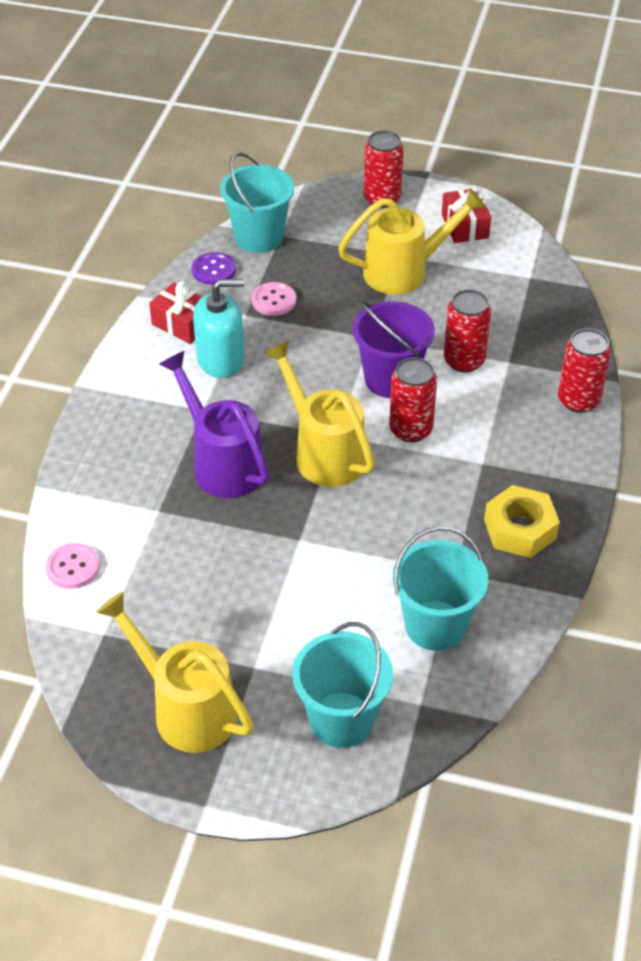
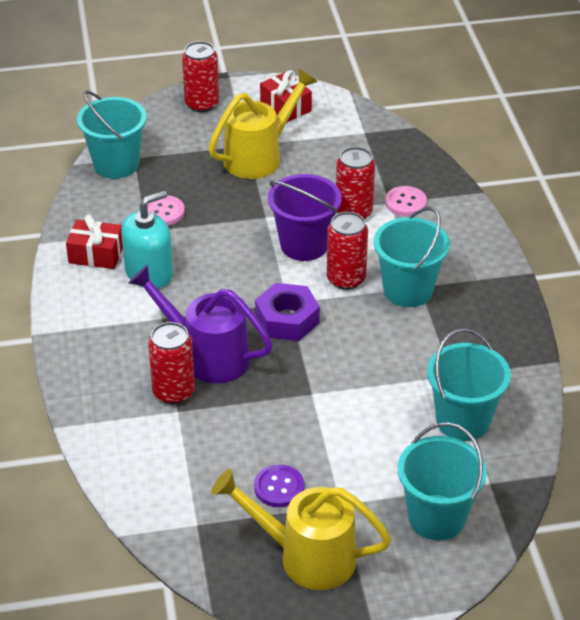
camera: 25 degrees left, 5 degrees down
(73, 567) = (133, 481): pink button -> pink button (405, 202)
(213, 270) = (94, 203): purple button -> purple button (279, 487)
(324, 453) = (287, 319): yellow watering can -> purple nut
(467, 463) = (408, 290): none -> turquoise bucket
(520, 529) = (480, 326): yellow nut -> none
(578, 400) = (463, 215): red can -> red can (173, 392)

